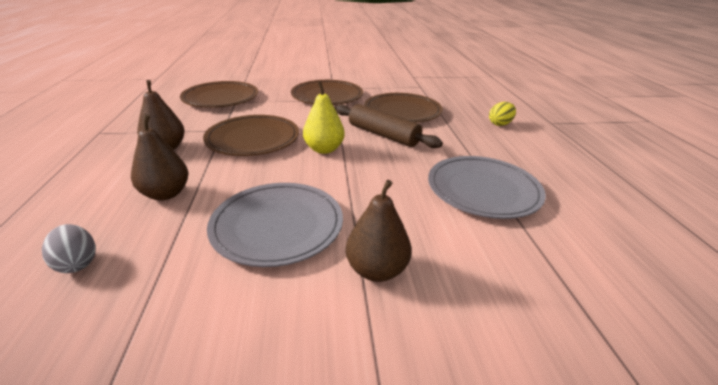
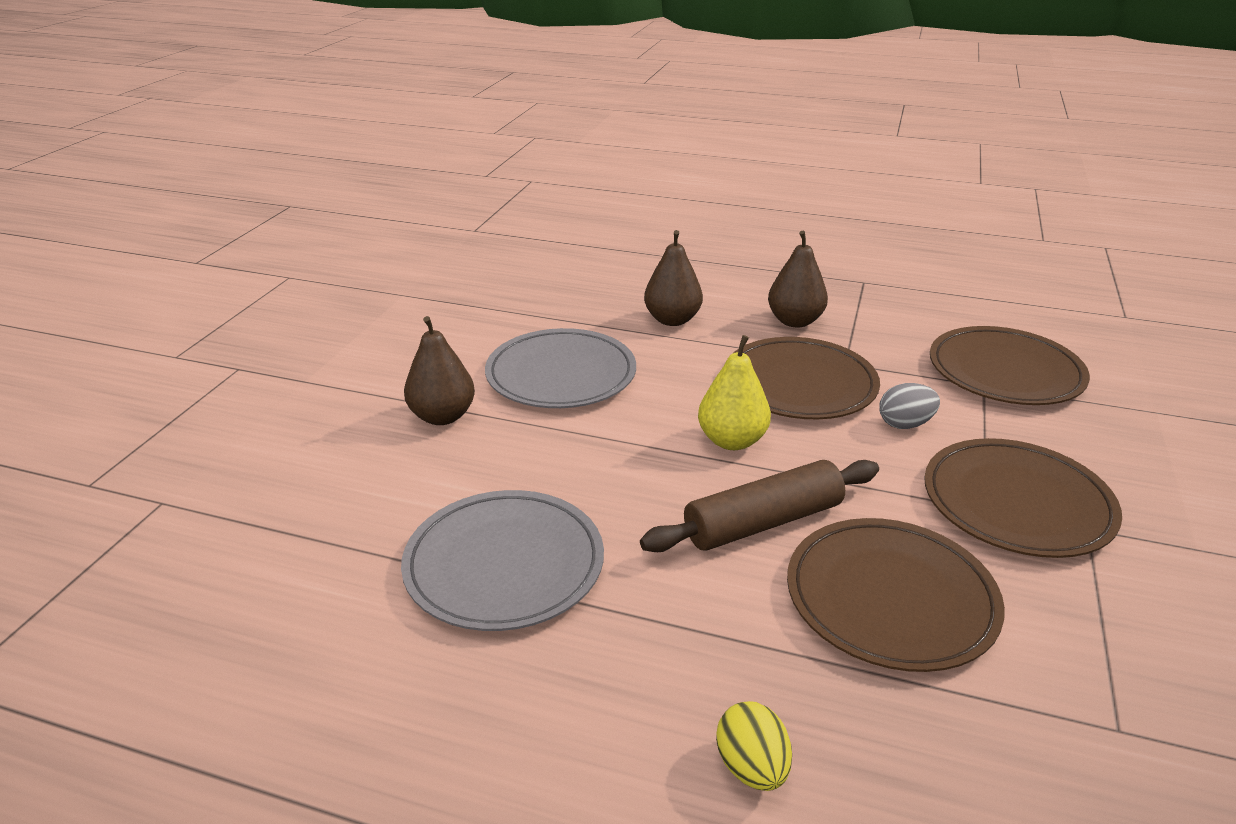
camera: 115 degrees right, 0 degrees up
(77, 263) = (584, 286): grey egg -> grey egg (905, 424)

